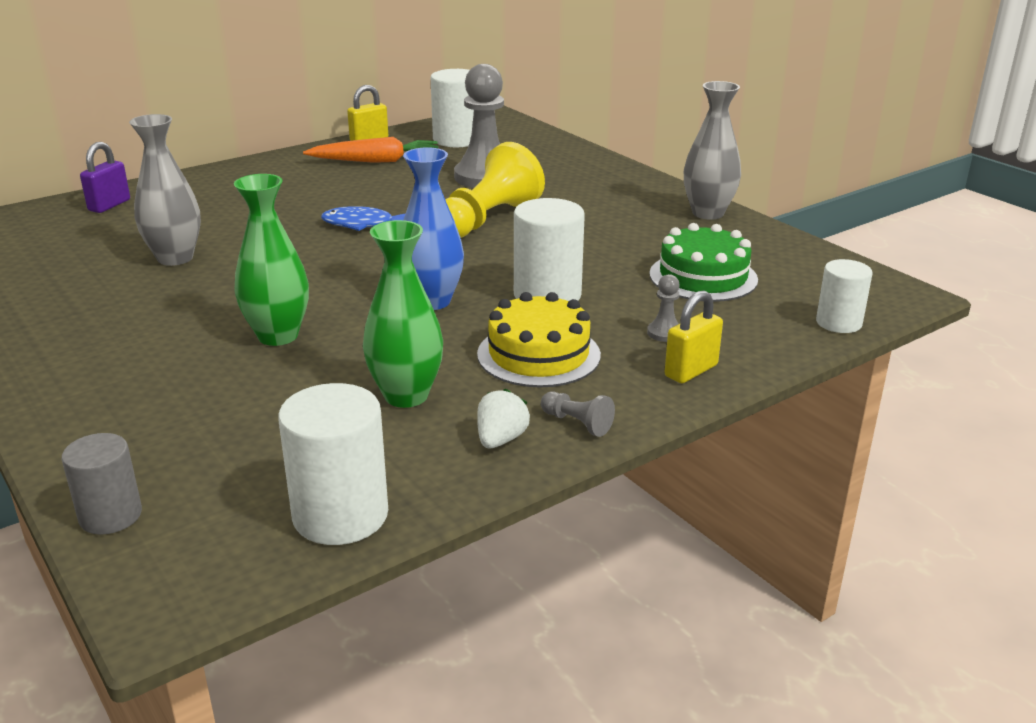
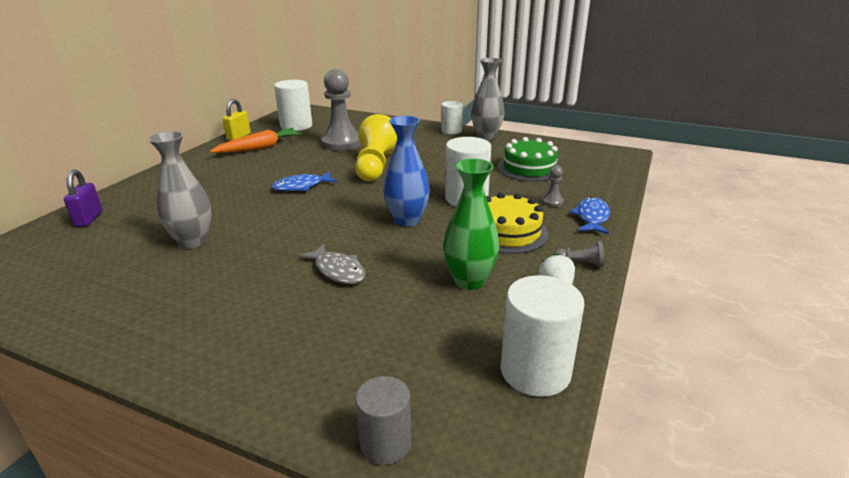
camera: 30 degrees left, 0 degrees up
(278, 336) = (338, 270): green vase -> grey fish
(691, 371) = (592, 217): yellow padlock -> blue fish
(838, 323) = (618, 174): white cylinder -> white cylinder (451, 131)

